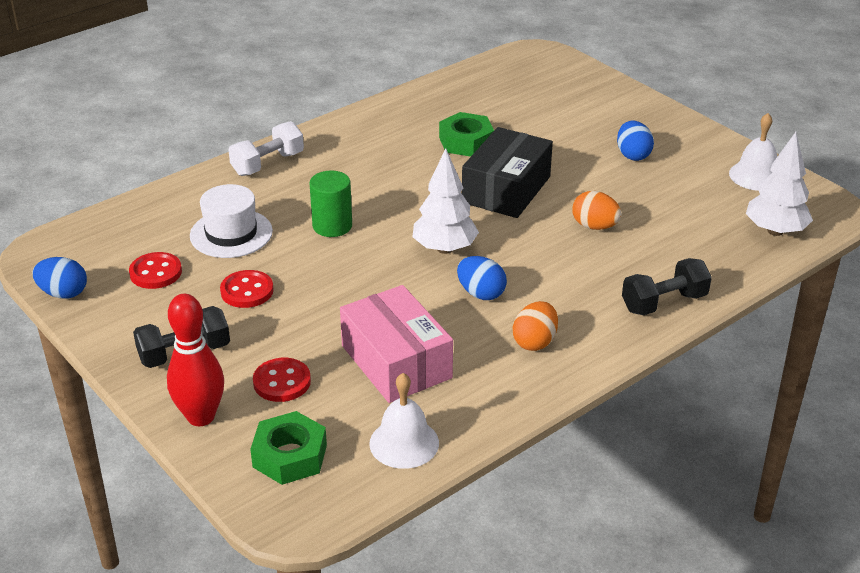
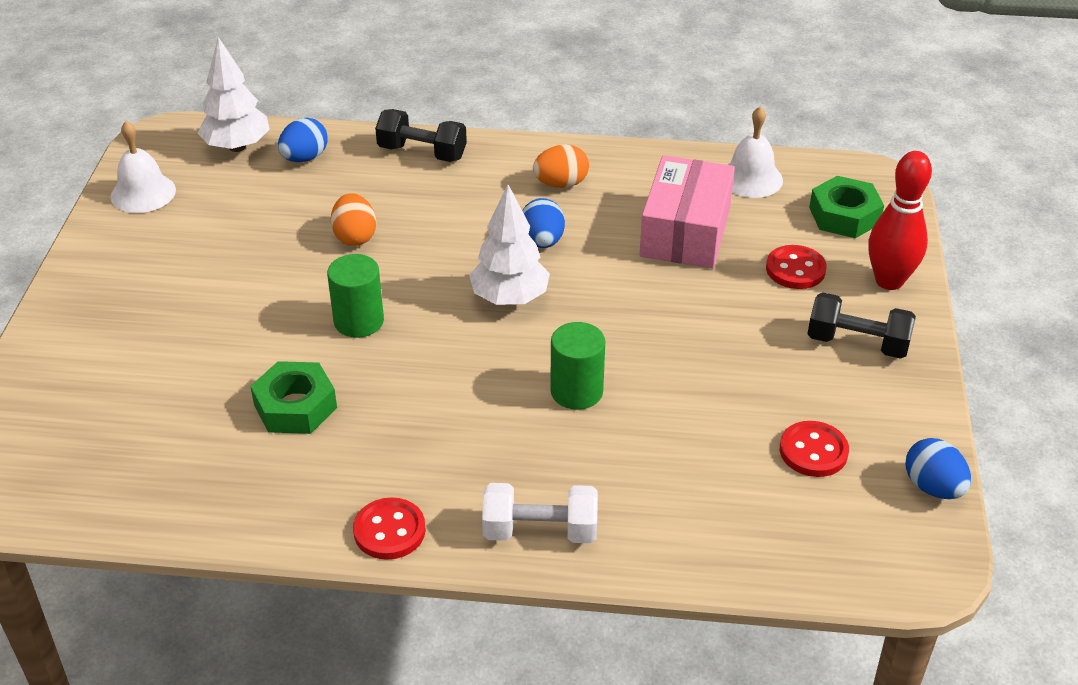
camera: 135 degrees left, 5 degrees up
(231, 233) = (688, 451): white hat -> none
(247, 291) = (741, 370): red button -> red button (389, 531)
(506, 189) = (359, 321): black box -> green cylinder
(633, 155) = (186, 279): blue egg -> blue egg (304, 158)

